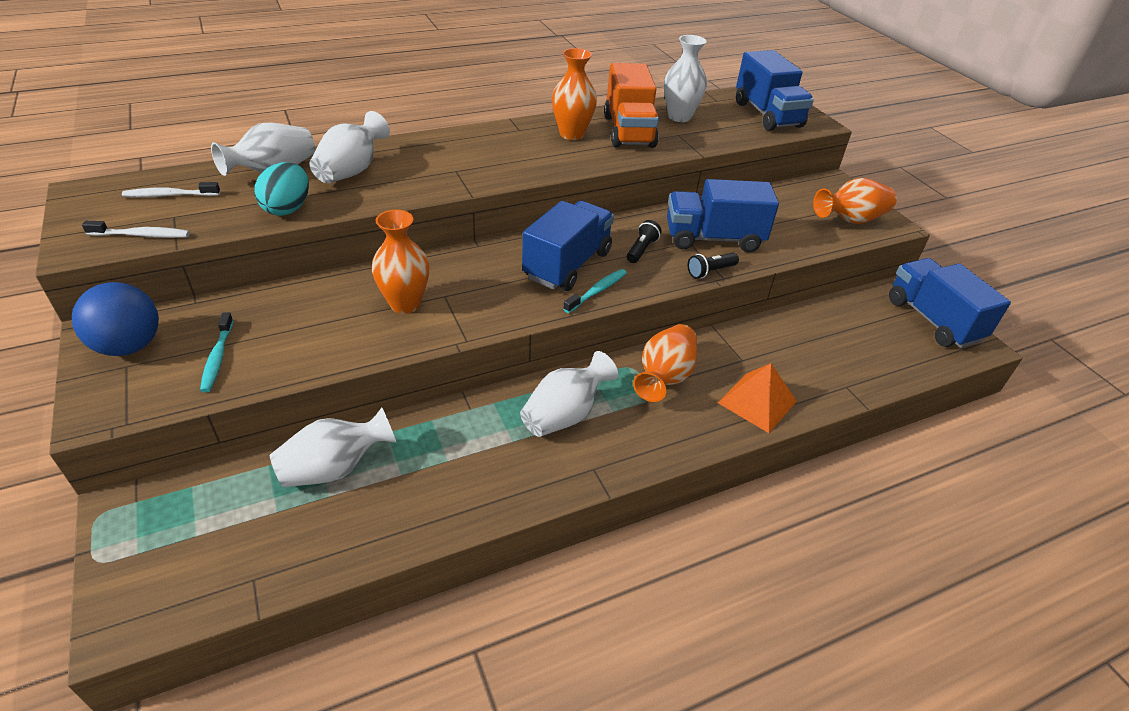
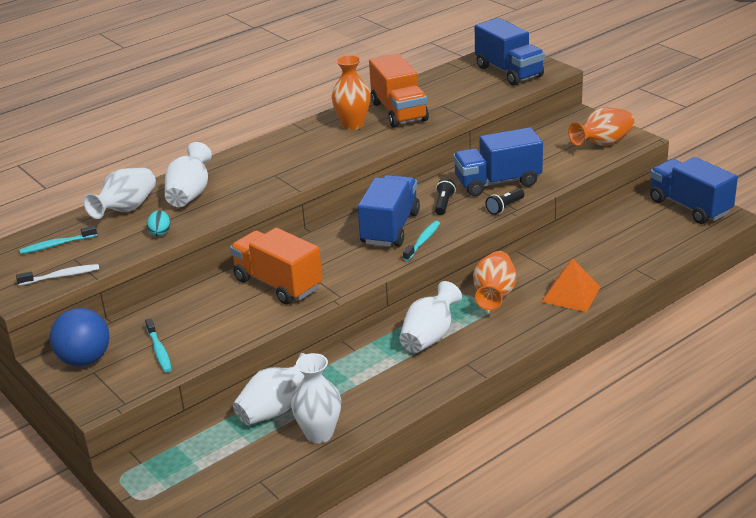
camera: 10 degrees left, 10 degrees down
(169, 195) = (56, 245): white toothbrush -> turquoise toothbrush
(288, 208) = (160, 232): turquoise egg -> turquoise egg, size x0.60
(405, 304) = (278, 284): orange vase -> orange truck
(679, 117) = (435, 90): white vase -> white vase (319, 434)

